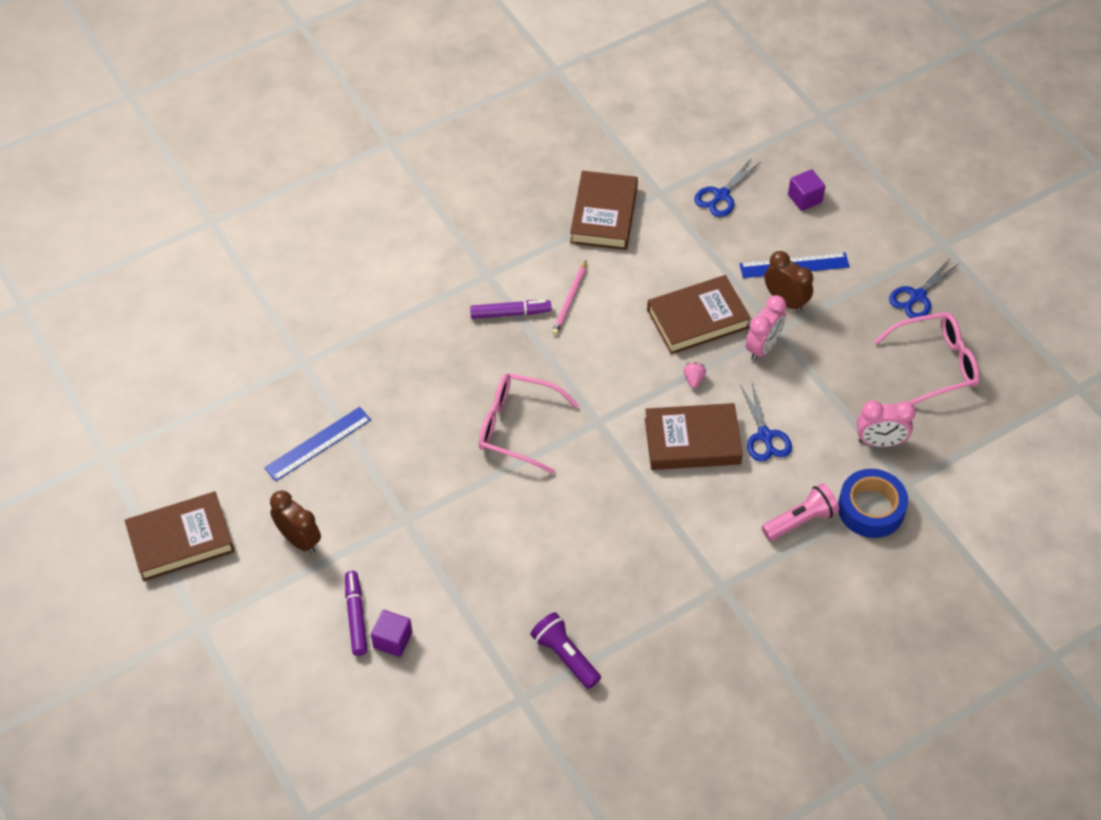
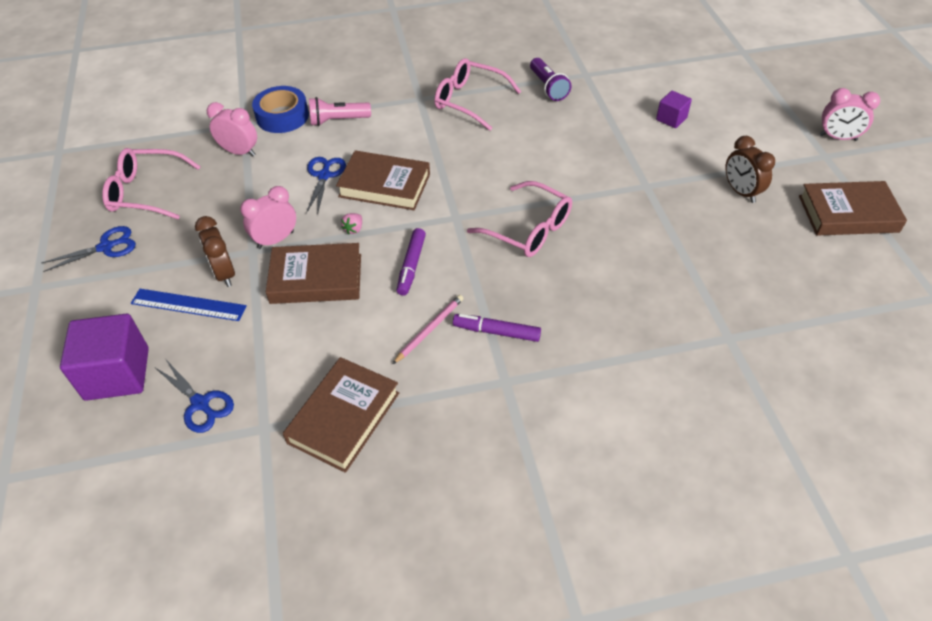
camera: 160 degrees left, 5 degrees down
(181, 664) = (838, 138): none -> pink clock
(318, 443) = (719, 259): blue ruler -> none
(356, 616) = (698, 137): purple marker -> purple marker (411, 266)
(657, 601) = (469, 101): none -> pink glasses
(721, 195) = (200, 404): blue scissors -> blue scissors turned 75 degrees clockwise
(805, 198) = (117, 374): purple cube -> purple cube, size x1.90

